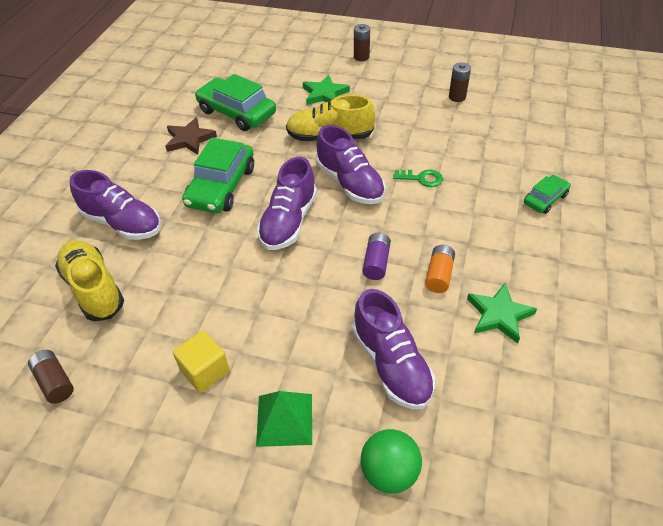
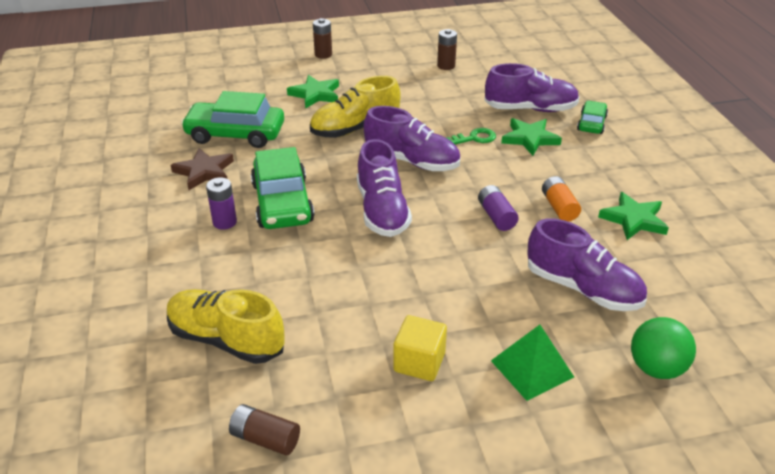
camera: 30 degrees left, 10 degrees down
(122, 223) = (200, 270): purple shoe -> purple shoe (530, 109)
(169, 188) = (224, 222): none -> purple battery
(471, 196) = (530, 139): none -> green star

